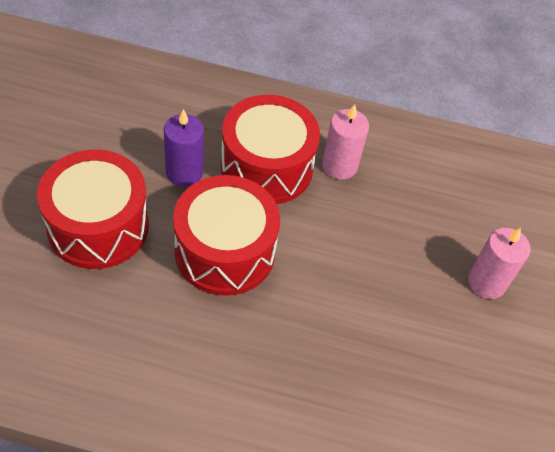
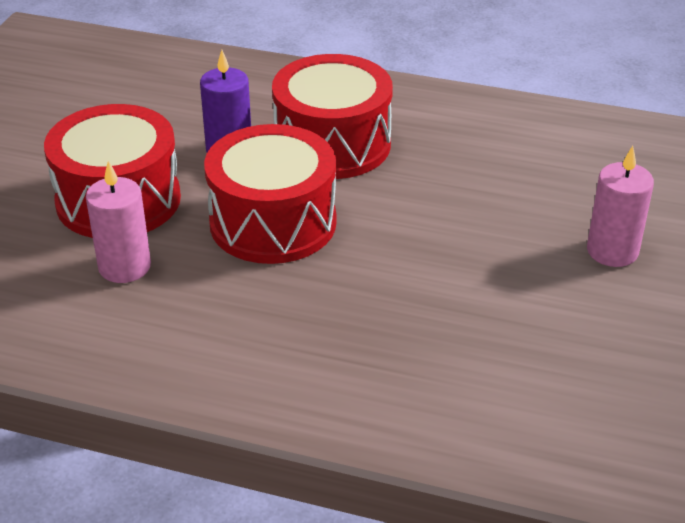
camera: 10 degrees right, 15 degrees down
(339, 166) = (425, 142): pink candle -> pink candle (124, 267)

